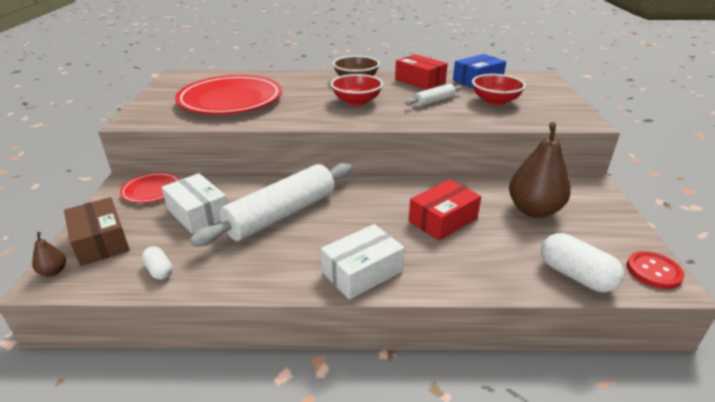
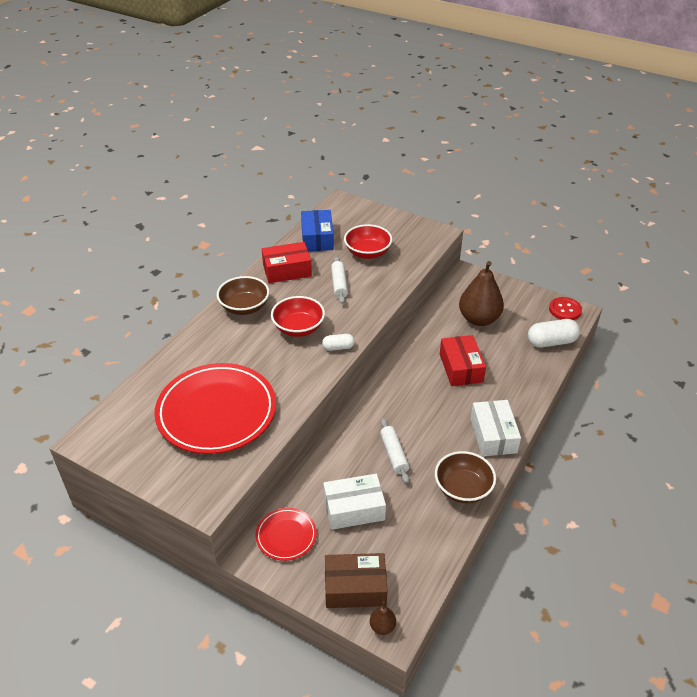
camera: 60 degrees left, 10 degrees up
(159, 270) = (424, 551): white capsule -> white capsule (338, 347)
(263, 272) = (463, 488): none -> brown bowl
(281, 214) = (394, 454): white rolling pin -> white rolling pin, size x0.49

